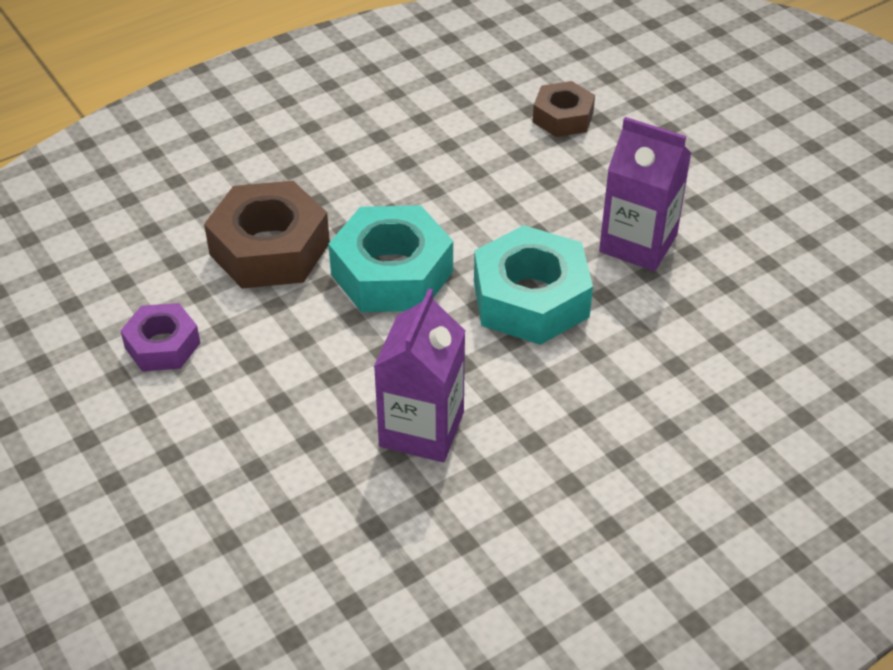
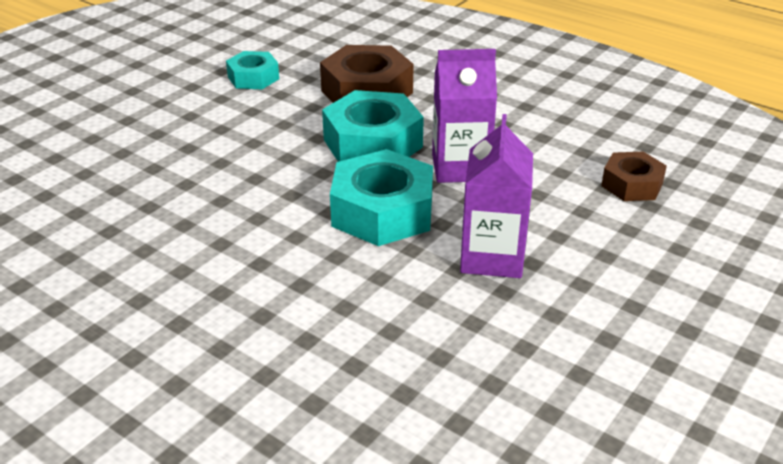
camera: 70 degrees right, 10 degrees down
(162, 345) = (253, 78): purple nut -> turquoise nut
(421, 429) = (215, 189): purple carton -> purple carton (460, 167)

